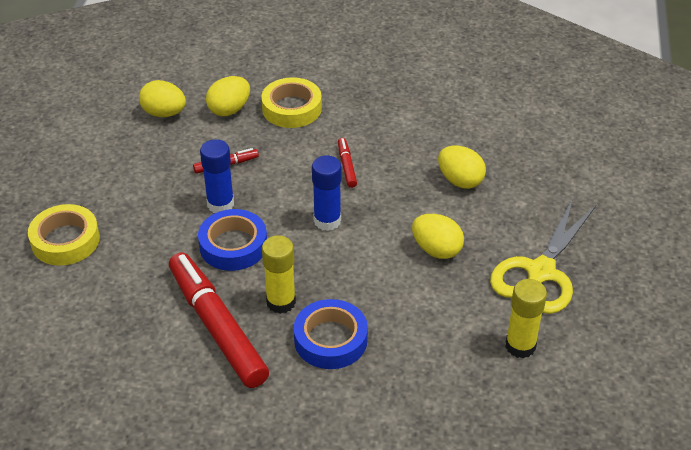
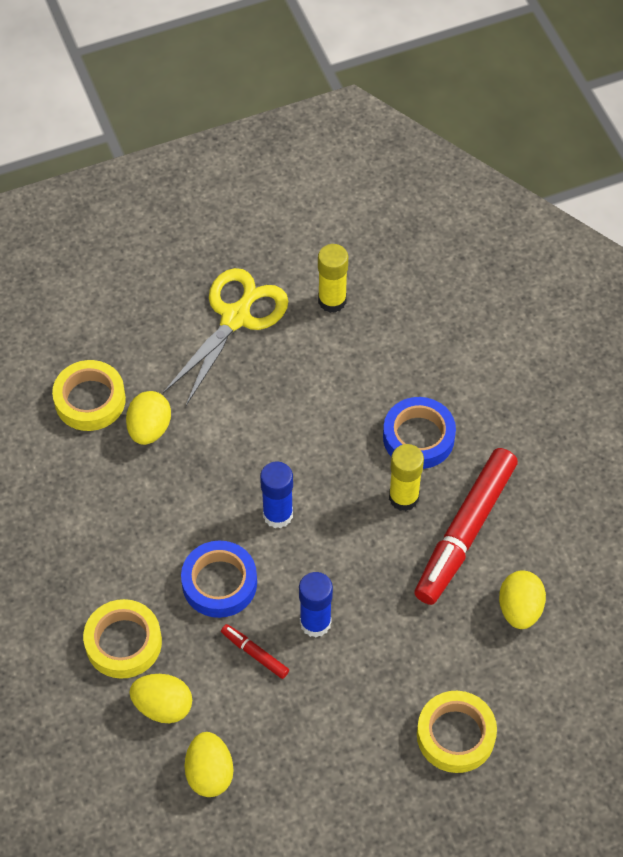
camera: 120 degrees left, 15 degrees up
(233, 245) = (362, 577): blue tape -> blue tape (219, 583)
(346, 166) = (188, 538): red marker -> none
(436, 250) = (258, 407): yellow egg -> yellow egg (520, 609)
(510, 159) = (90, 400): none -> yellow tape
(540, 272) = (235, 318): yellow scissors -> yellow scissors turned 60 degrees counterclockwise

